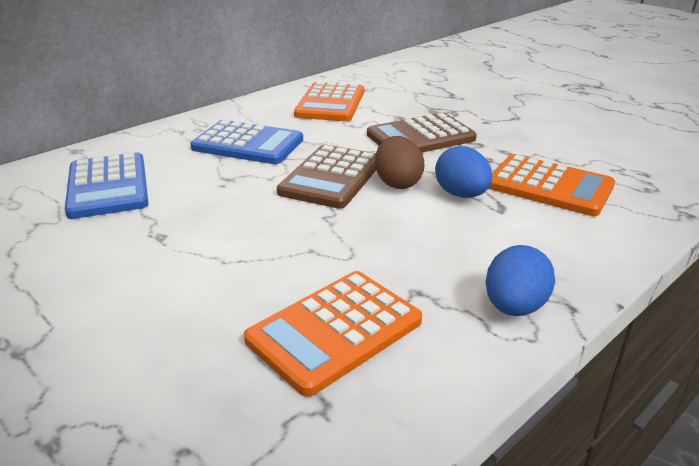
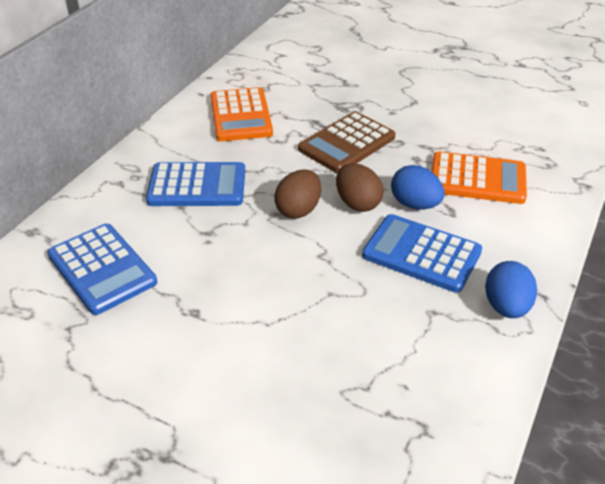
camera: 20 degrees left, 10 degrees up
(331, 177) = (298, 210): brown calculator -> brown egg
(335, 331) = (394, 364): orange calculator -> none
(440, 237) = (421, 254): none -> blue calculator

